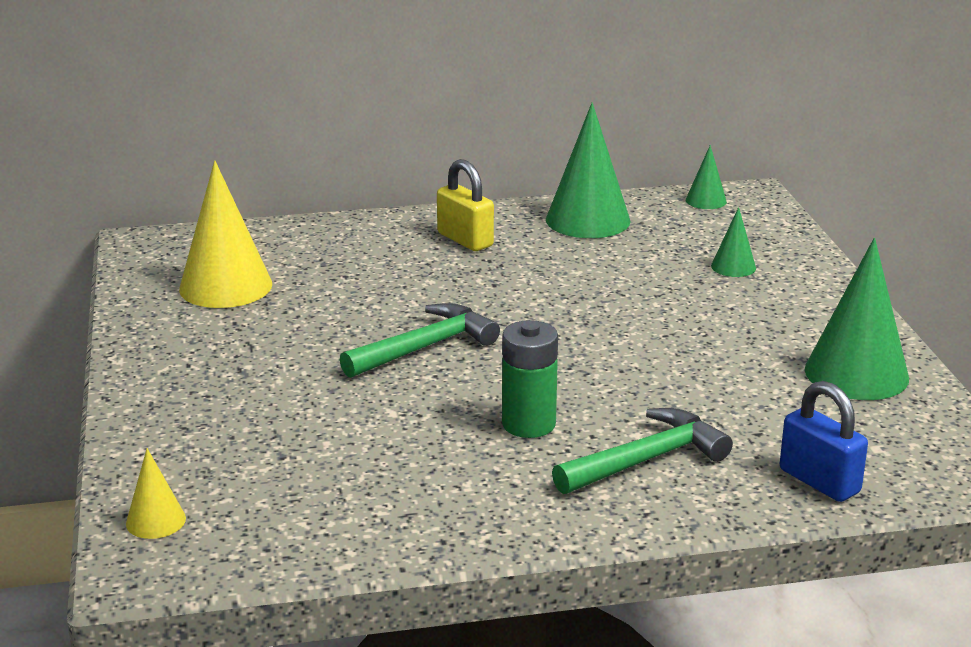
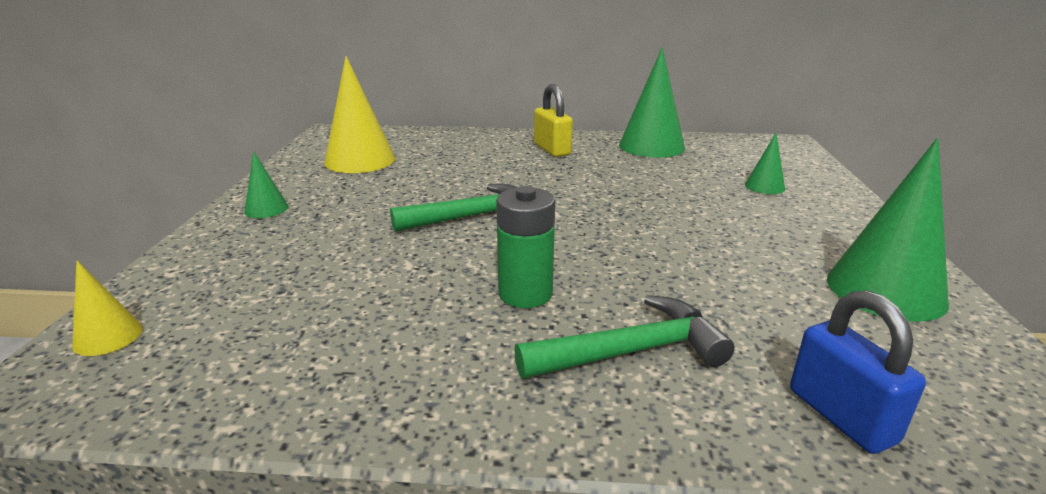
camera: 15 degrees right, 0 degrees up
(706, 200) = (749, 143): green cone -> green cone (266, 209)

